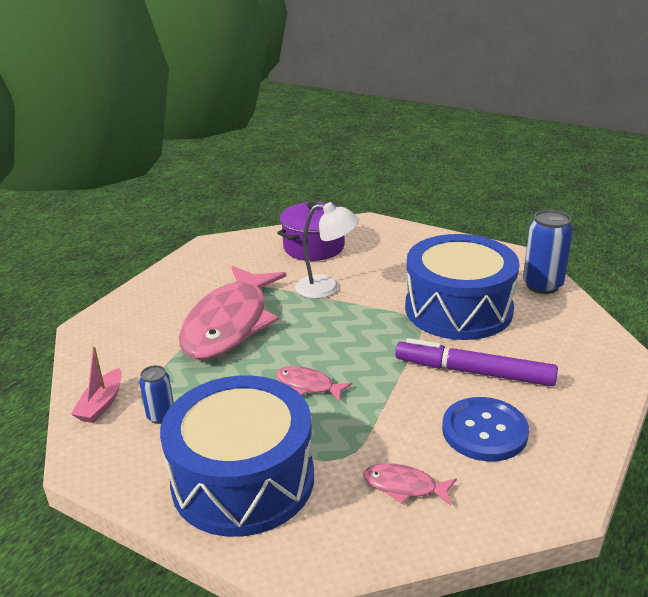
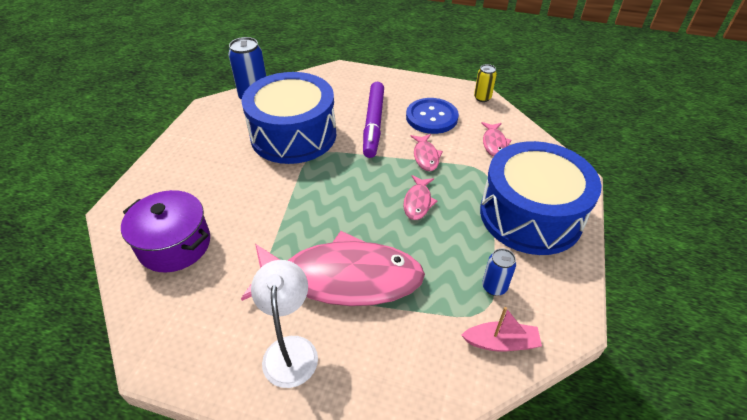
camera: 105 degrees left, 15 degrees up
(326, 288) = (265, 218): white lamp -> white lamp (290, 349)
(391, 407) = (425, 156): none -> pink fish
(541, 508) = (482, 98): none -> yellow can

